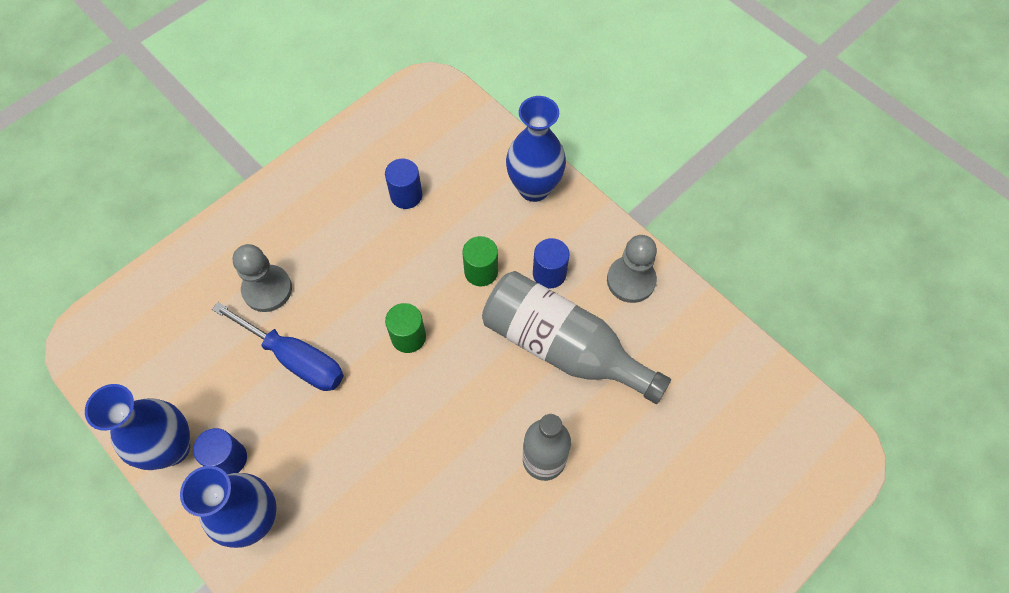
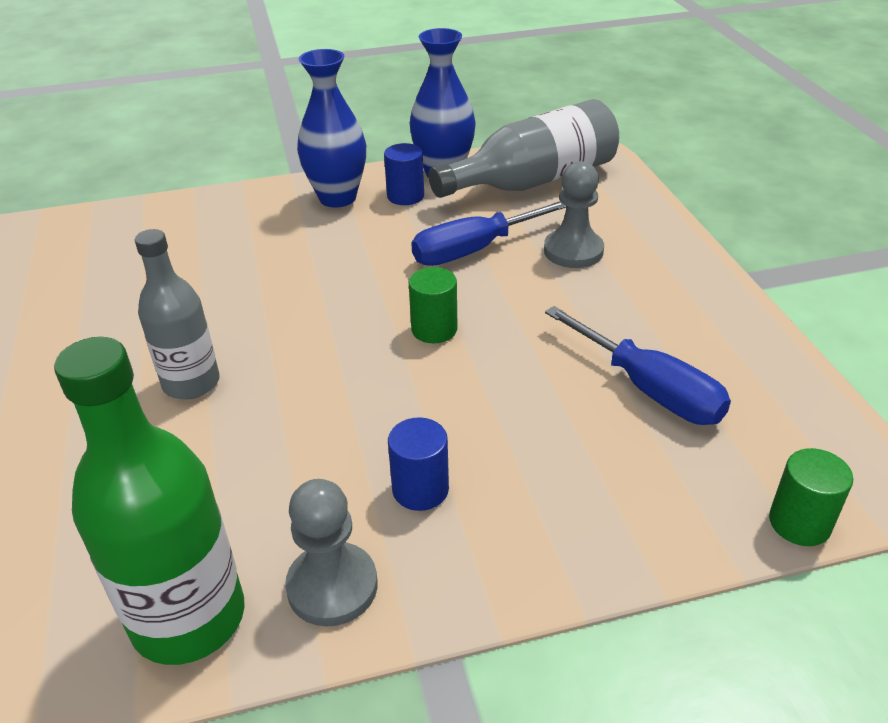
camera: 120 degrees right, 25 degrees down
(406, 195) = (648, 389): blue cylinder -> blue screwdriver
(481, 271) = (476, 419): green cylinder -> green cylinder (799, 523)
(534, 188) = (586, 536): blue vase -> none
(562, 346) = (303, 456): grey bottle -> grey bottle (533, 181)
(688, 332) = (188, 618): none -> green bottle

